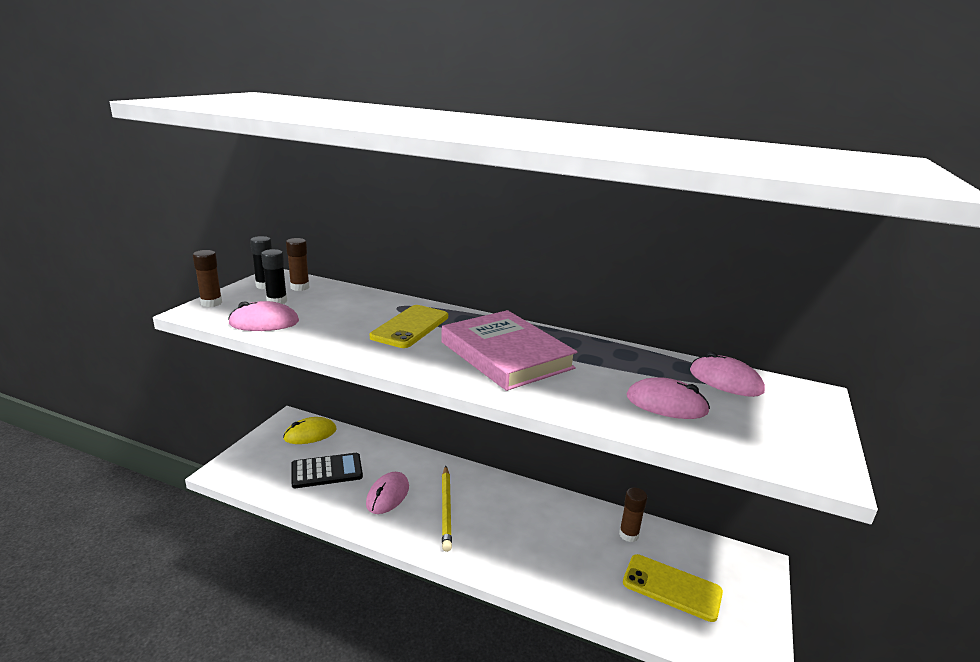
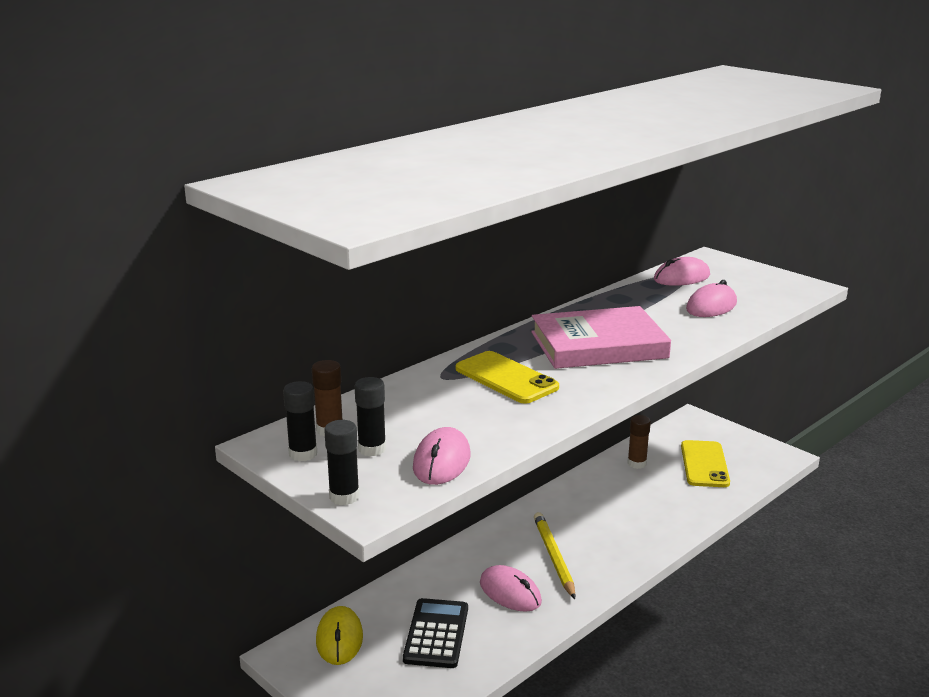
camera: 65 degrees left, 0 degrees up
(211, 303) = (344, 497): brown glue stick -> black glue stick
(446, 509) = (554, 557): yellow pencil -> yellow pencil turned 120 degrees counterclockwise
(672, 587) = (704, 464): yellow phone -> yellow phone turned 45 degrees counterclockwise

